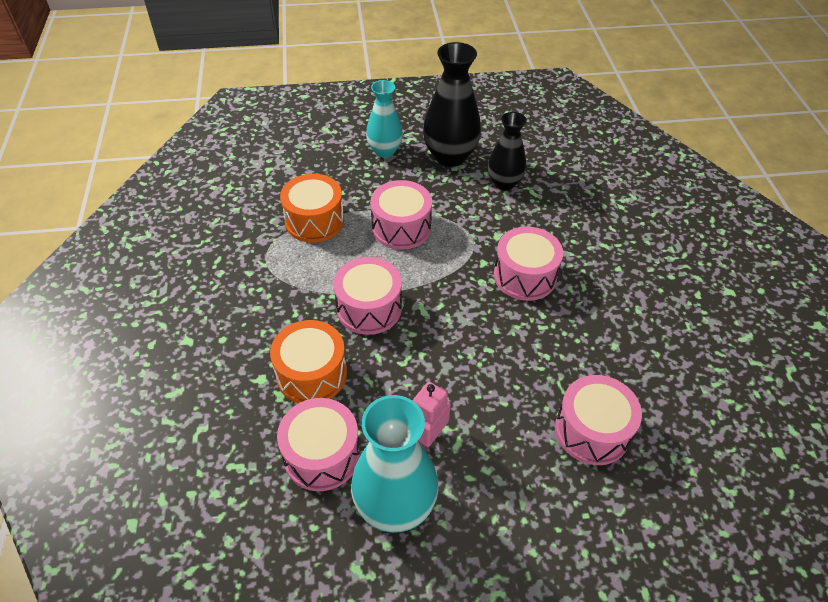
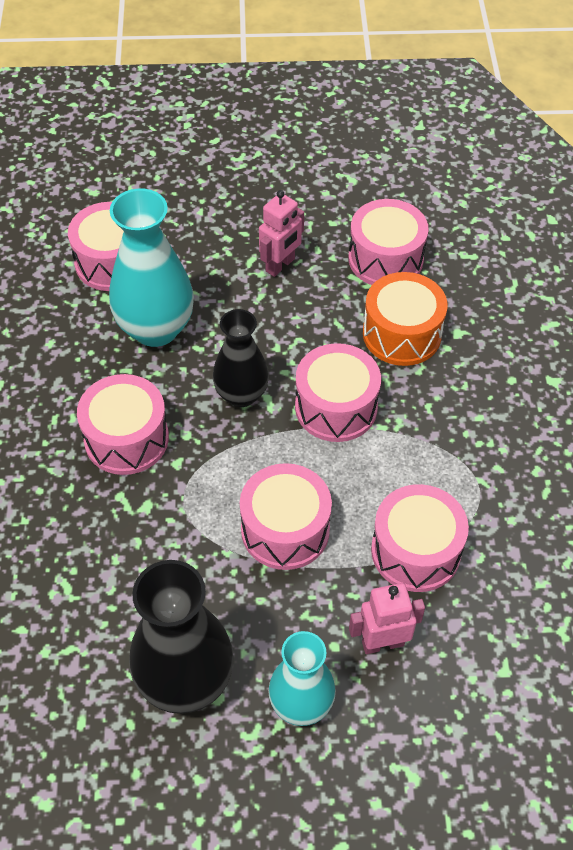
camera: 175 degrees left, 5 degrees up
(314, 221) = (415, 551): orange drum -> pink drum
(338, 177) = (382, 643): none -> pink robot
(395, 505) = (316, 217): turquoise vase -> turquoise vase (156, 329)
(504, 183) = (107, 609): black vase -> black vase (241, 394)

